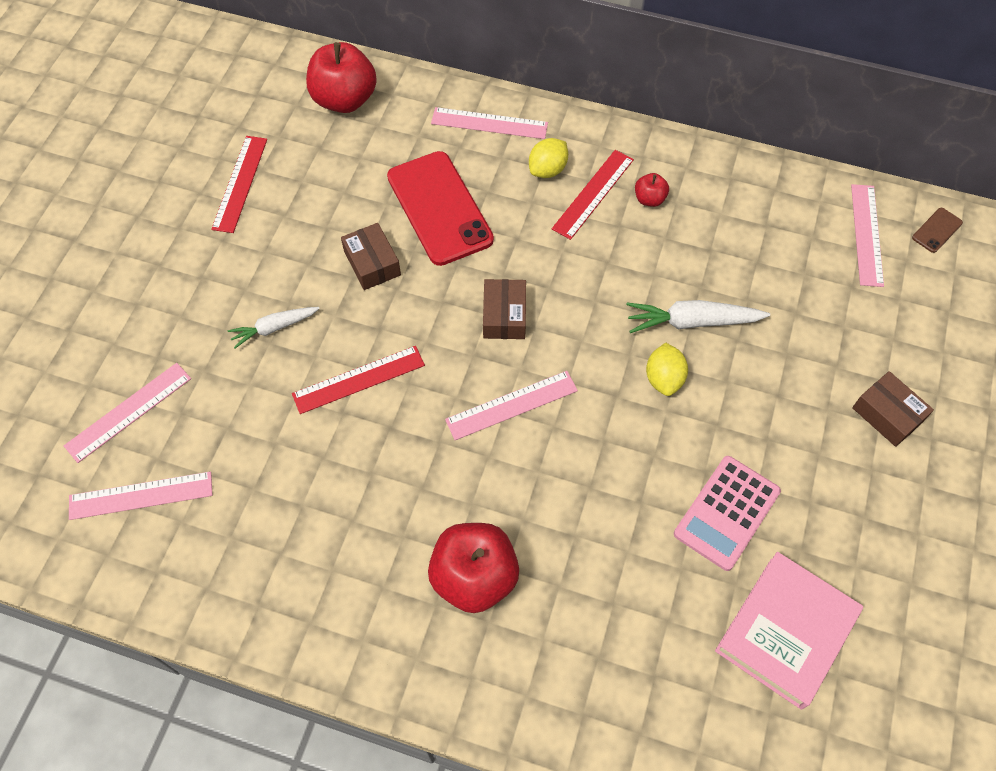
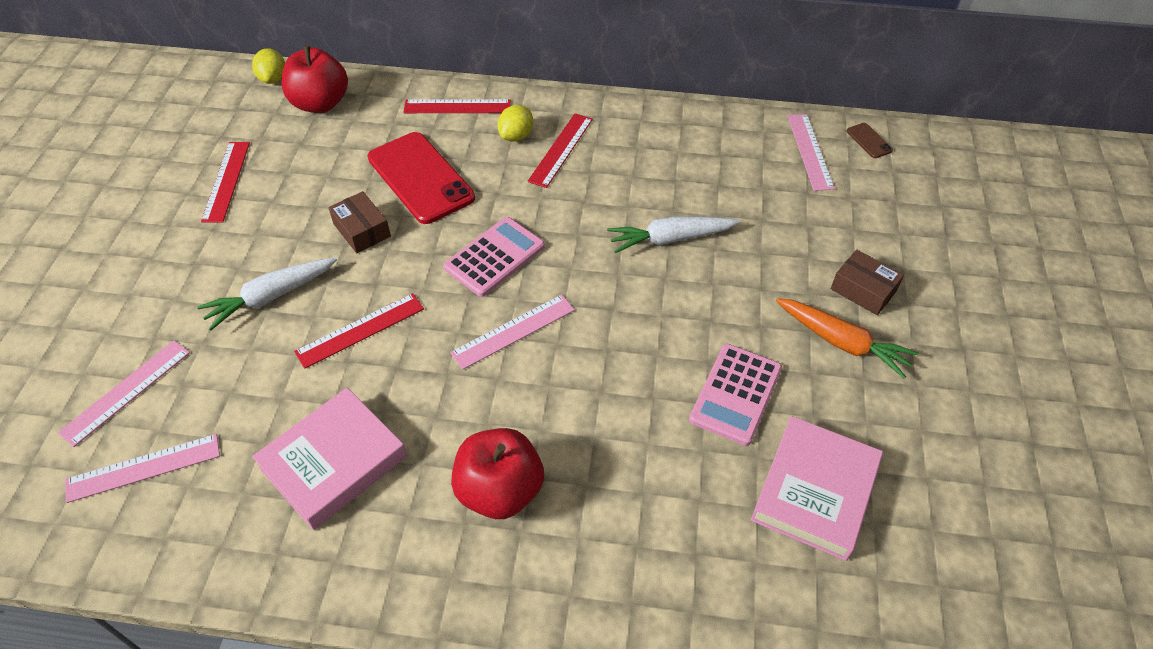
camera: 10 degrees left, 10 degrees down
(274, 328) = (271, 297): white carrot -> white carrot, size x1.54
(319, 520) = (334, 462): none -> pink book
(489, 123) = (457, 106): pink ruler -> red ruler
(504, 316) = (494, 257): brown box -> pink calculator
(649, 199) = (612, 147): red apple -> none
(664, 378) = (653, 289): yellow lemon -> yellow lemon (273, 79)
(850, 472) = (842, 342): none -> orange carrot
(936, 230) = (869, 141): brown phone -> brown phone turned 60 degrees counterclockwise

